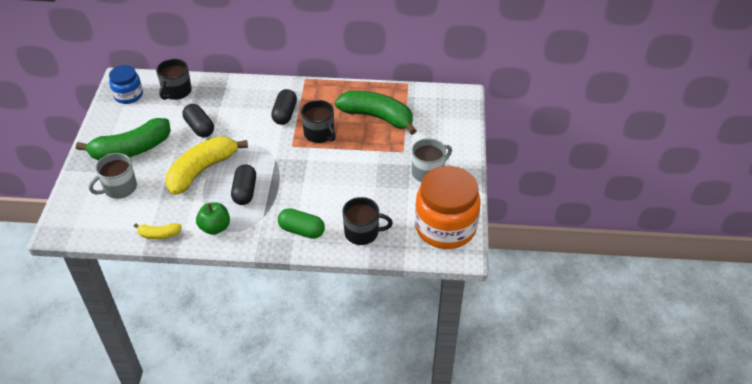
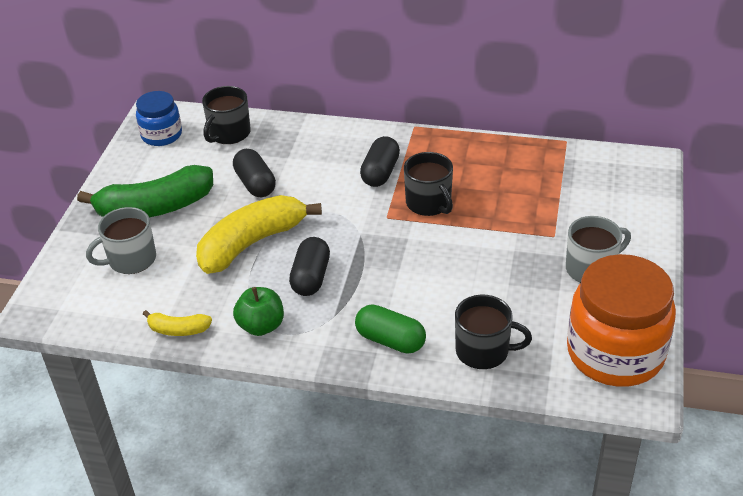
camera: 10 degrees right, 5 degrees down
(377, 117) = (517, 185): green banana -> none

